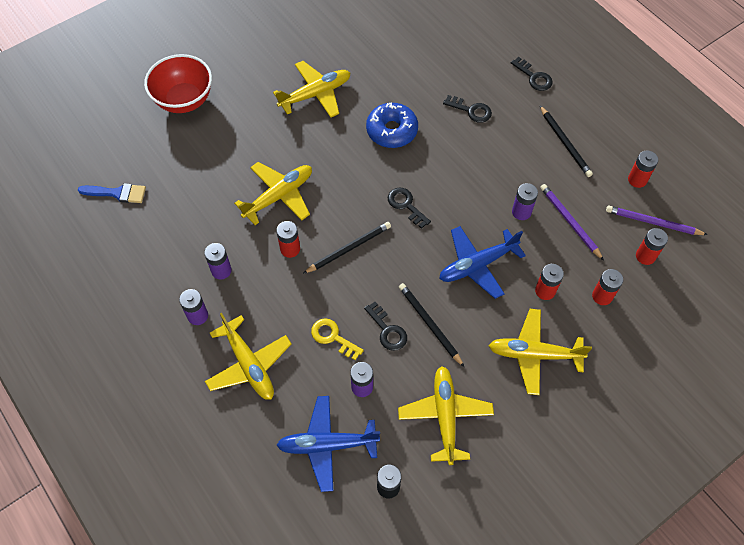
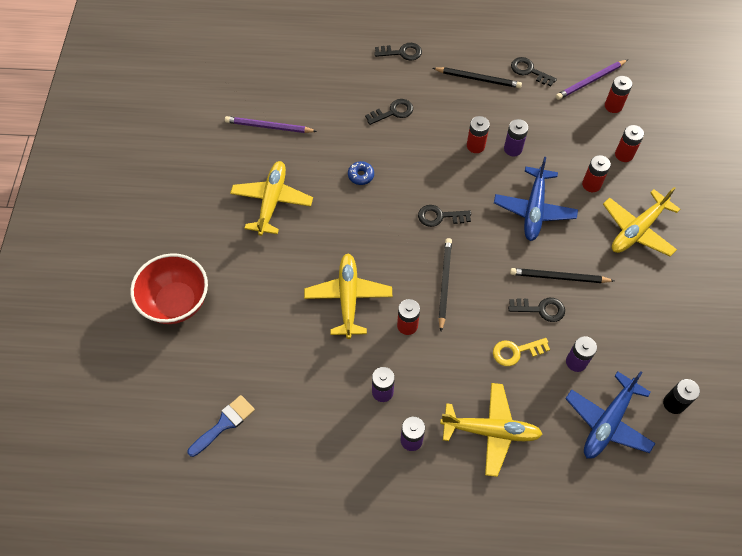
camera: 50 degrees left, 0 degrees up
(392, 130) = (361, 175): blue donut -> blue donut, size x0.50
(445, 416) = (643, 323): yellow plane -> none
(569, 222) = (547, 127): purple pencil -> purple pencil (268, 127)
(613, 172) = (529, 71): none -> black key
(637, 180) = (548, 63): red battery -> red battery (475, 146)

